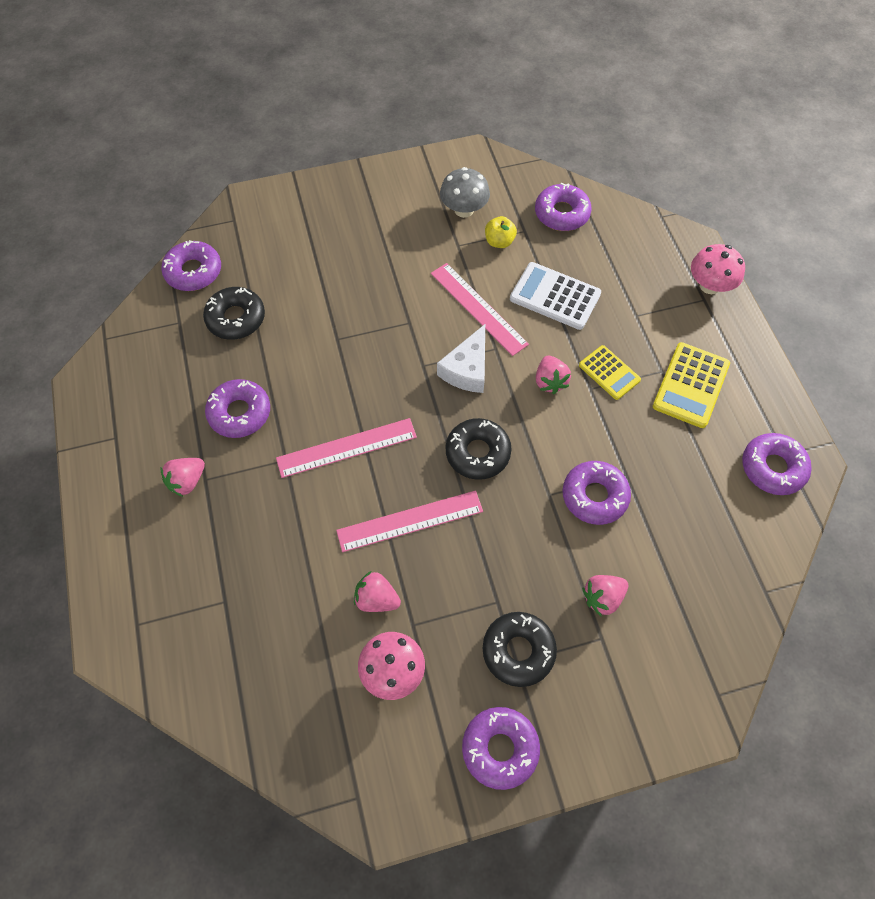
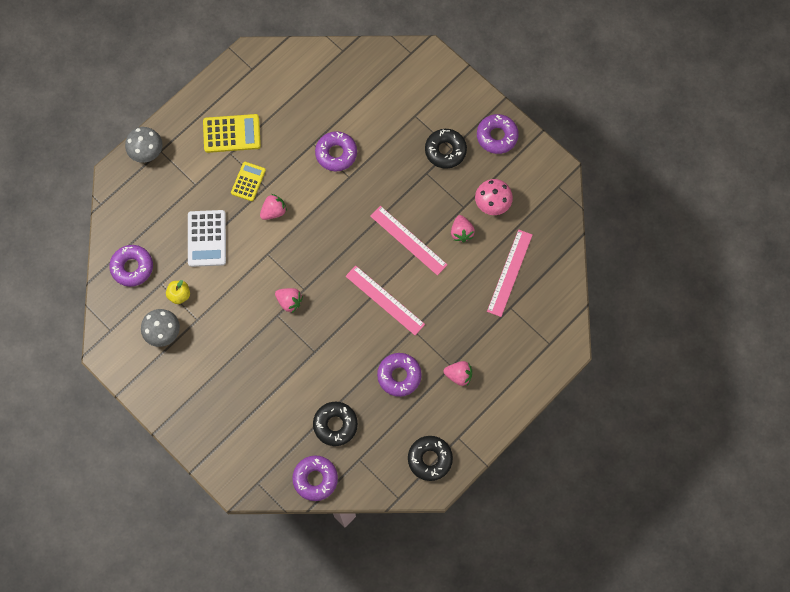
camera: 120 degrees left, 10 degrees up
(467, 369) = (292, 262): white cheese -> none
(477, 453) = (345, 227): black donut -> black donut (430, 459)
(478, 308) = (242, 279): pink ruler -> pink ruler (509, 273)
(602, 597) = (393, 124): pink strawberry -> pink strawberry (289, 301)
(709, 285) = (147, 152): pink mushroom -> grey mushroom
(772, 468) = (264, 72): purple donut -> none

